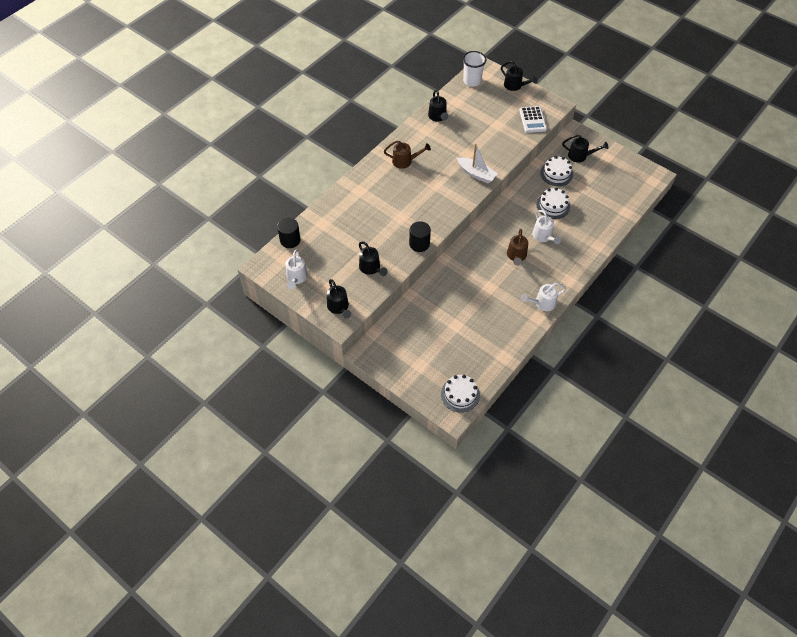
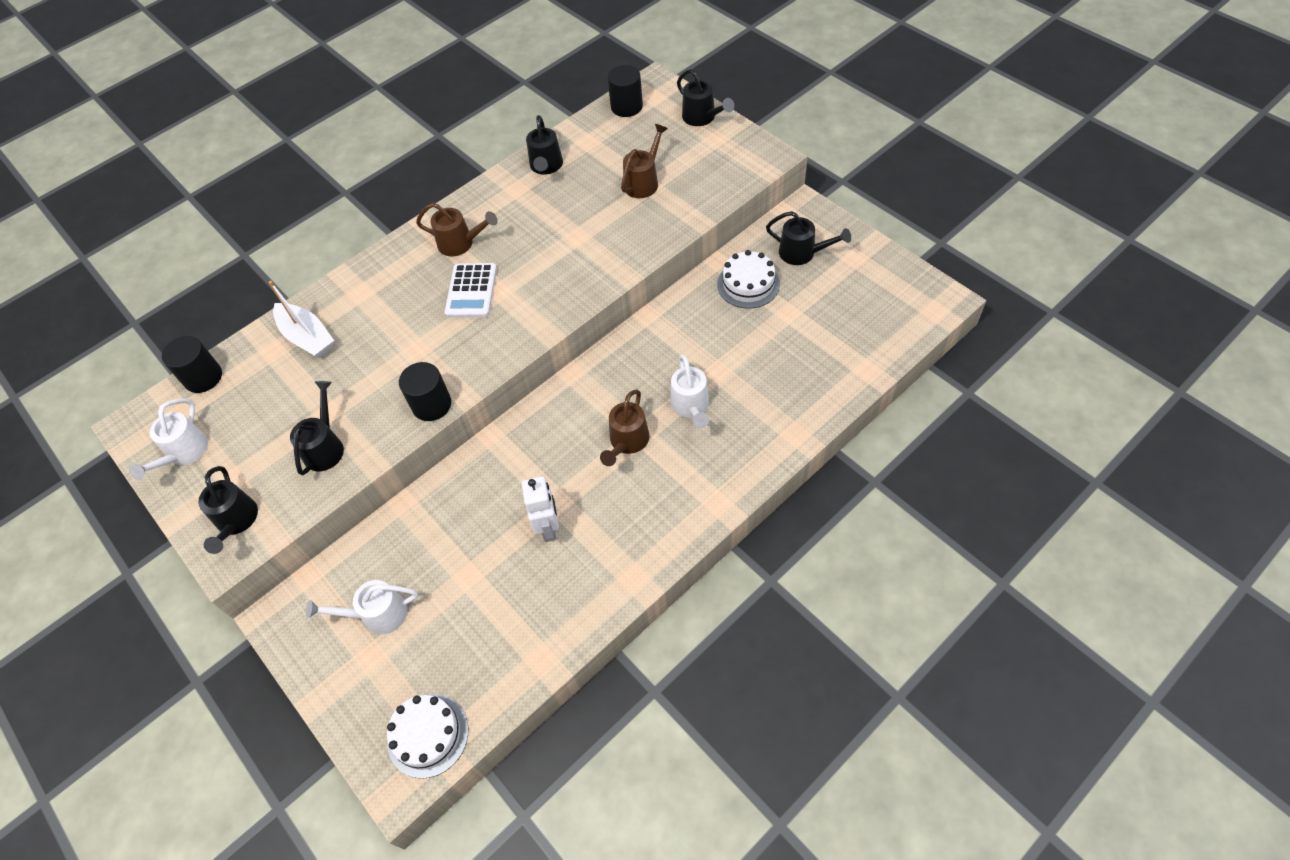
camera: 15 degrees right, 0 degrees up
(371, 268) = (325, 446): black watering can -> black watering can turned 150 degrees counterclockwise
(472, 81) = (626, 107): white cup -> black cylinder
(476, 174) = (582, 275): white boat -> white boat (307, 337)
(489, 299) = (549, 527): none -> white robot
(494, 122) = (644, 182): none -> brown watering can
(532, 120) = (717, 180): white calculator -> white calculator (471, 291)
(542, 303) = (651, 547): white watering can -> white watering can (377, 614)
(553, 205) = (725, 346): white cake -> none

